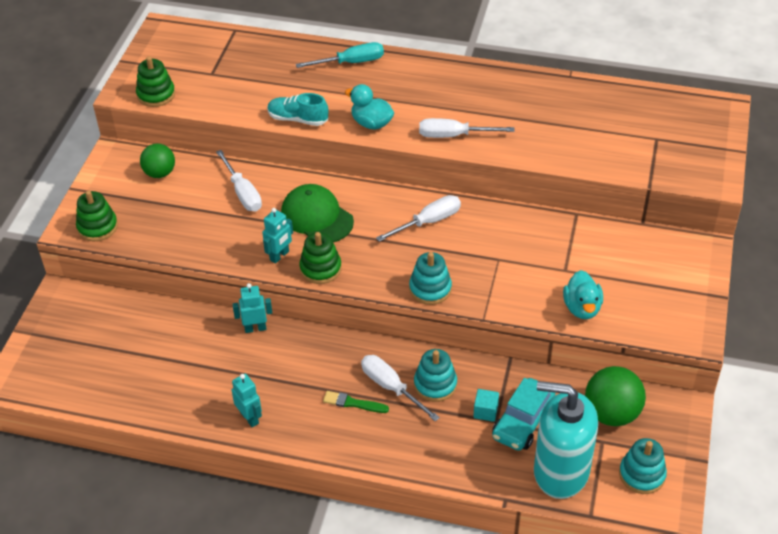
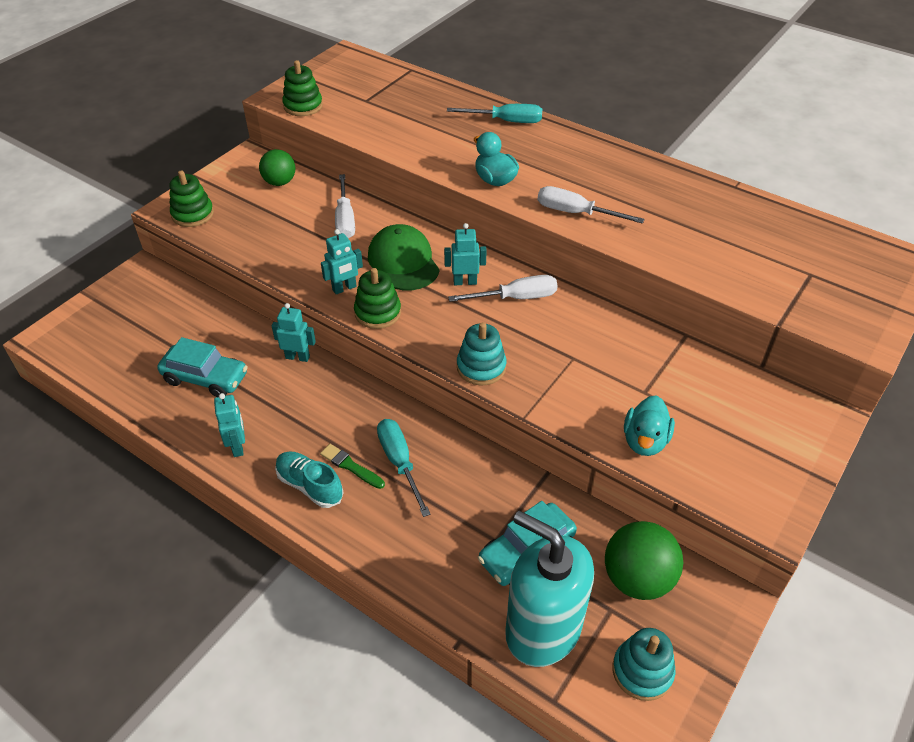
camera: 20 degrees right, 0 degrees up
(185, 371) = (206, 378): none -> turquoise car
(298, 119) = (423, 158): turquoise shoe -> turquoise shoe (310, 485)
(379, 220) = (465, 282): none -> turquoise robot
(391, 387) = (400, 463): white screwdriver -> turquoise screwdriver
(435, 384) = (449, 475): turquoise stacking toy -> none
(485, 411) = (489, 525): turquoise cube -> none

